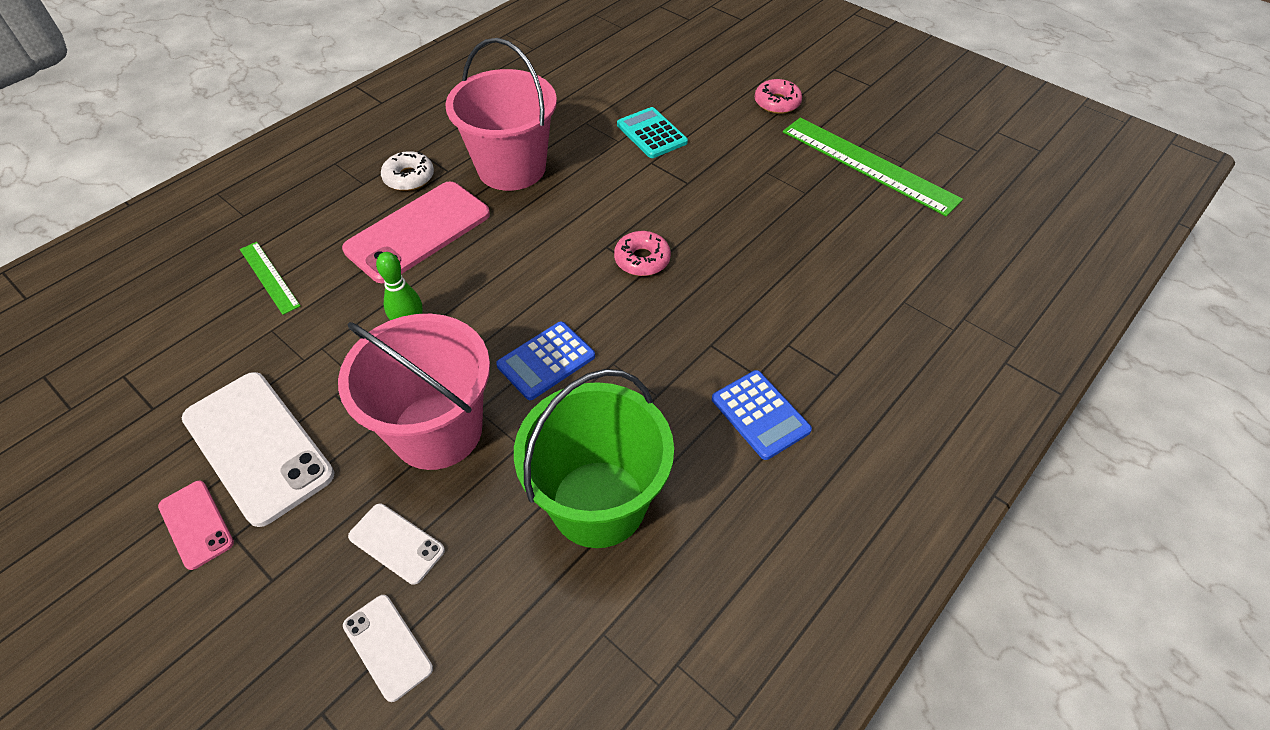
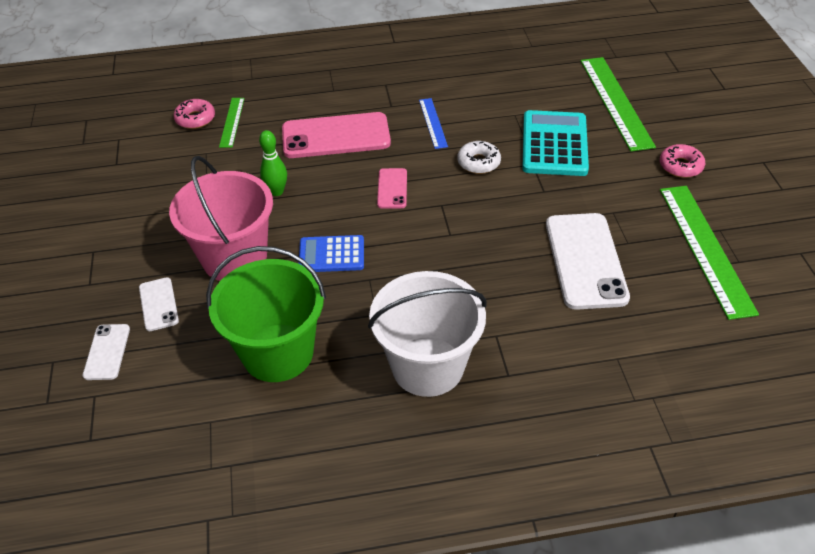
camera: 40 degrees right, 5 degrees down
(196, 524) = (83, 235): pink phone -> pink phone (392, 188)
(258, 446) = (143, 212): white phone -> white phone (585, 260)
(409, 177) = (363, 99): white donut -> white donut (478, 162)
(511, 168) = (433, 123): pink bucket -> blue ruler
(642, 259) = (456, 226): pink donut -> pink donut (195, 119)
(651, 133) = (554, 144): turquoise calculator -> turquoise calculator, size x1.59
(665, 70) = (615, 102): none -> green ruler
(760, 415) = (427, 366): blue calculator -> white bucket

